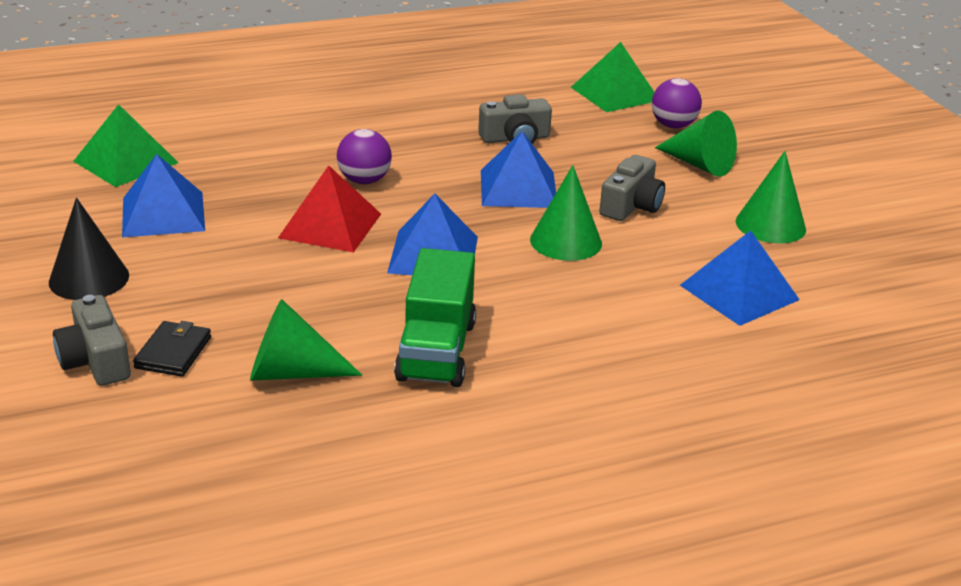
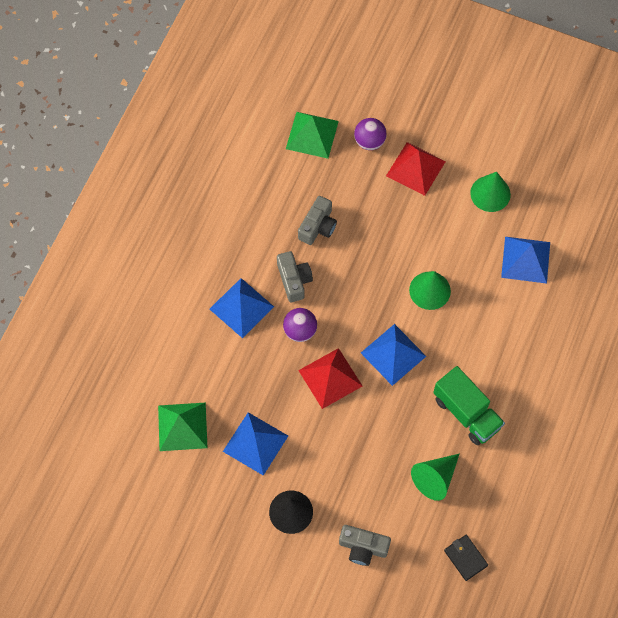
camera: 45 degrees left, 35 degrees up
(173, 352) = (382, 514): black wallet -> black wallet (465, 558)
(518, 188) = (367, 269): blue pyramid -> blue pyramid (241, 307)
(631, 205) = (424, 234): grey camera -> grey camera (294, 280)
(699, 164) = (415, 168): green cone -> red pyramid

